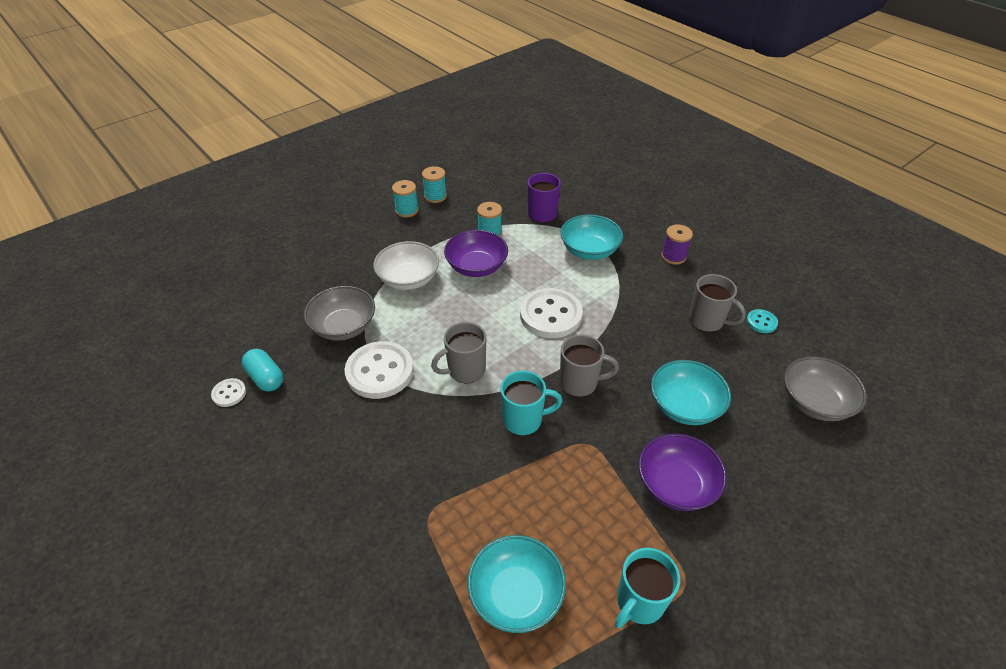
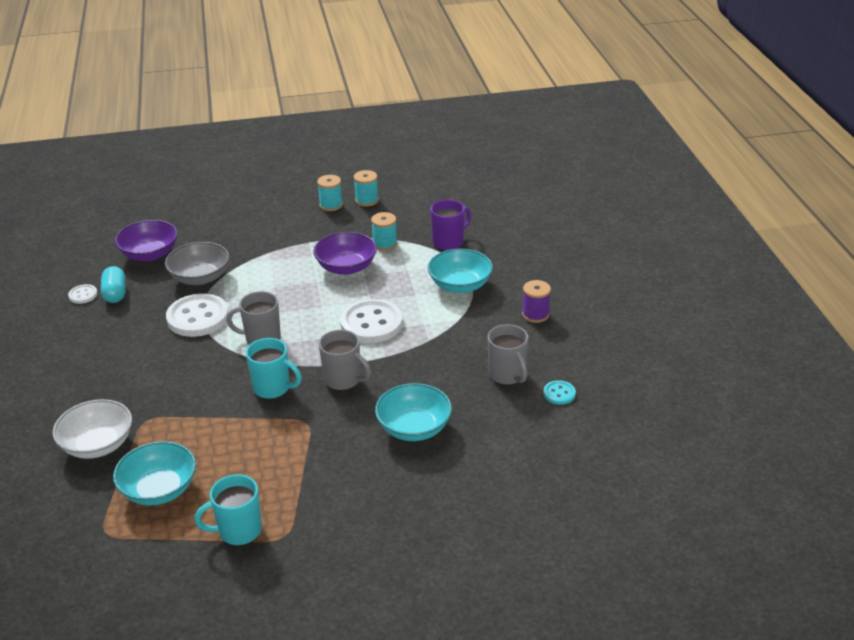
camera: 30 degrees right, 10 degrees down
(408, 279) = (281, 259): white bowl -> white bowl (98, 445)
(676, 485) = (345, 476): purple bowl -> purple bowl (150, 254)
(815, 402) = (535, 469): grey bowl -> none

